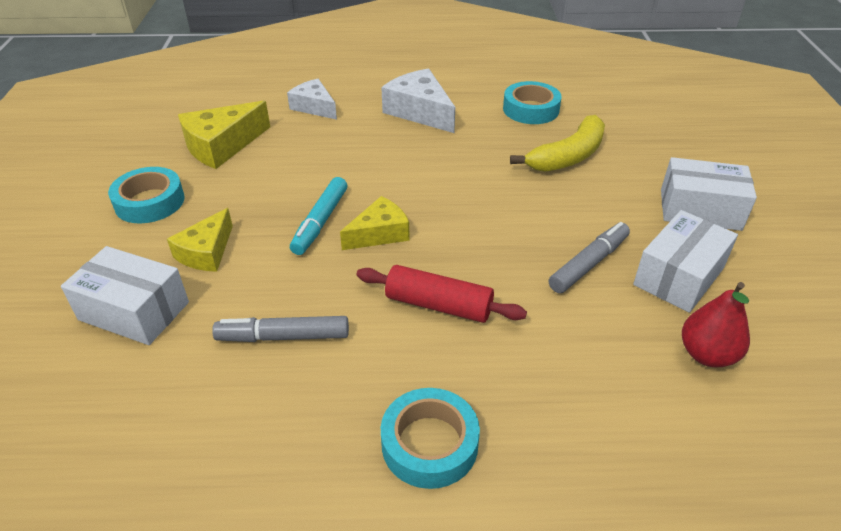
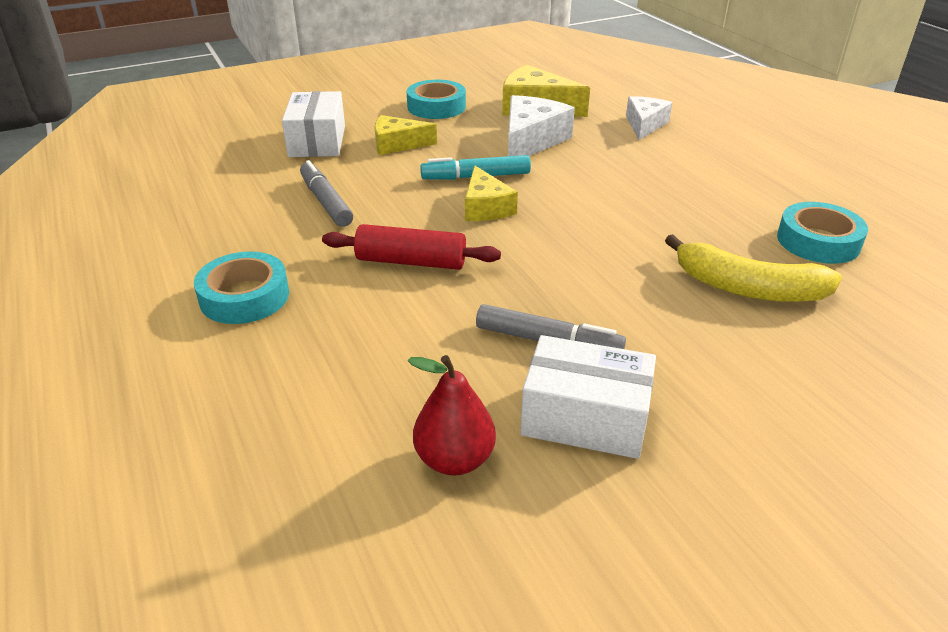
camera: 65 degrees right, 5 degrees down
(379, 233) = (485, 207): yellow cheese -> yellow cheese turned 45 degrees clockwise
(420, 111) = (712, 176): white cheese -> white cheese (531, 141)
(438, 305) = (411, 261): red rolling pin -> red rolling pin turned 75 degrees counterclockwise
(700, 210) = (754, 422): white box -> none

